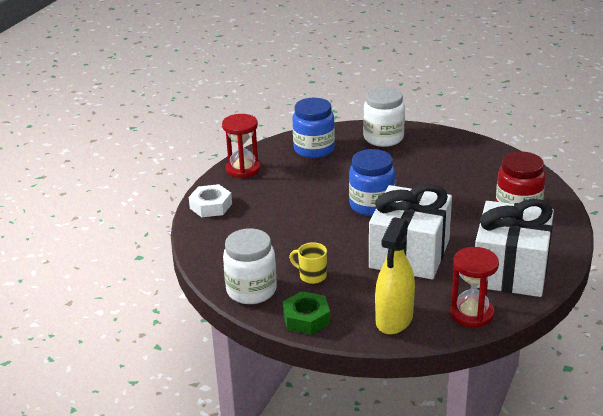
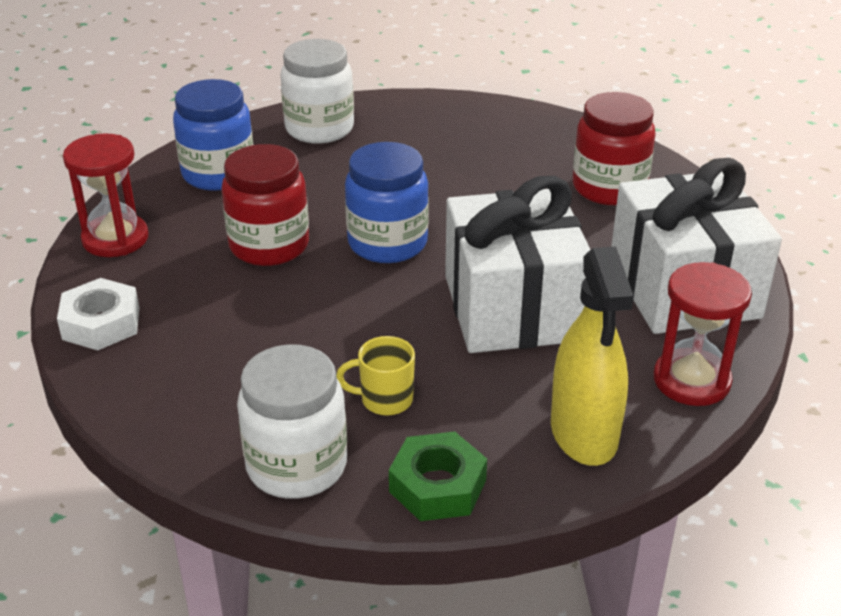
camera: 30 degrees left, 5 degrees up
(312, 191) = (269, 246): none -> red jar

